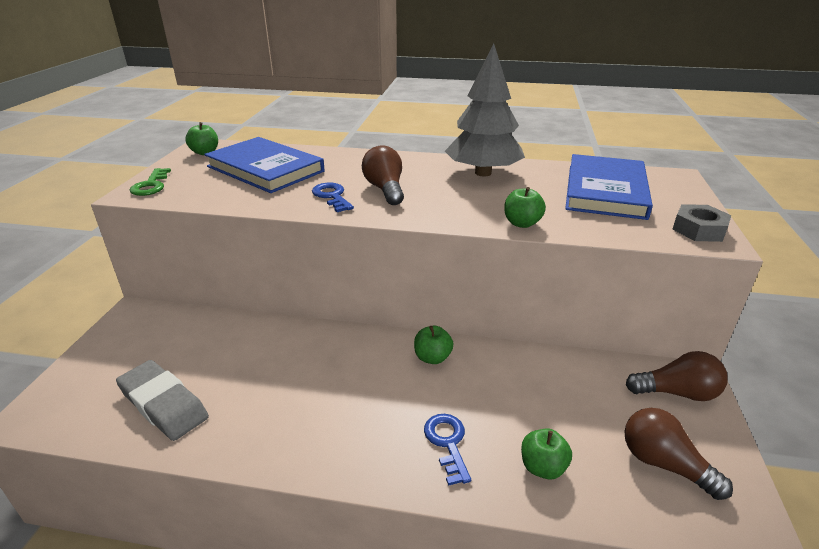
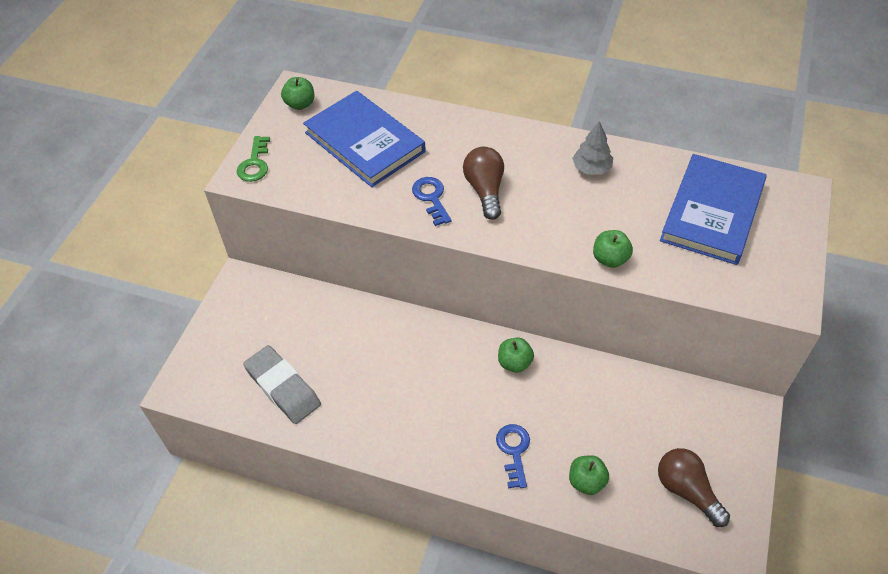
camera: 10 degrees right, 20 degrees up
(483, 173) = (591, 168): grey tree -> grey tree, size x0.49
(677, 393) = (727, 425): brown light bulb -> none
(698, 230) = (780, 285): grey nut -> none

